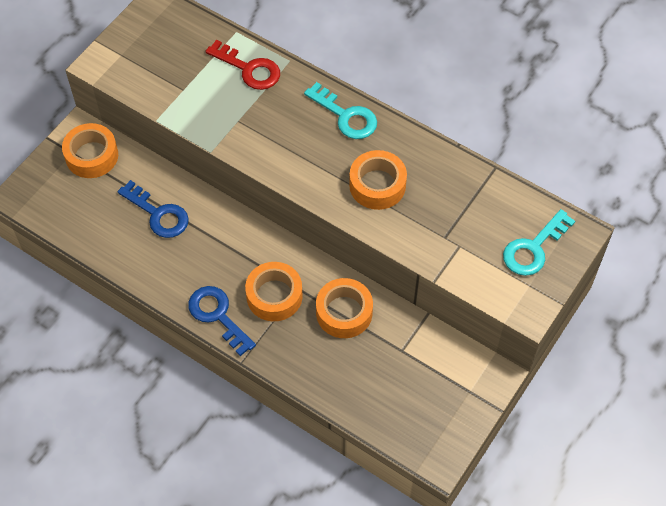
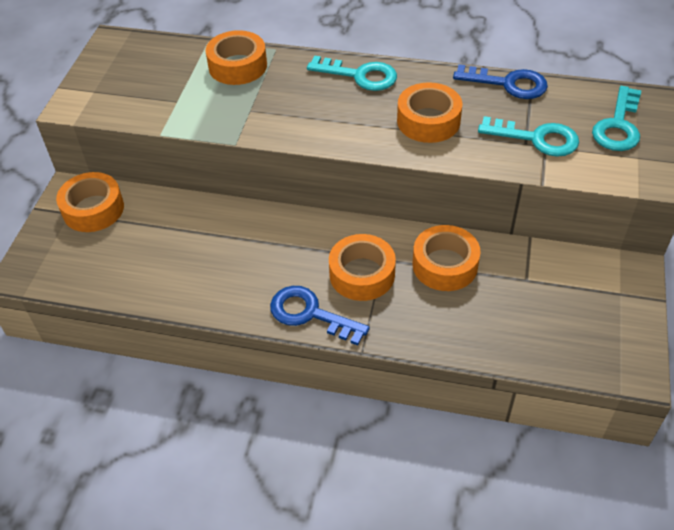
camera: 20 degrees left, 10 degrees down
(158, 214) = (193, 239): blue key -> blue key (508, 84)
(249, 69) = (238, 66): red key -> orange tape
(456, 236) = (536, 138): none -> turquoise key

